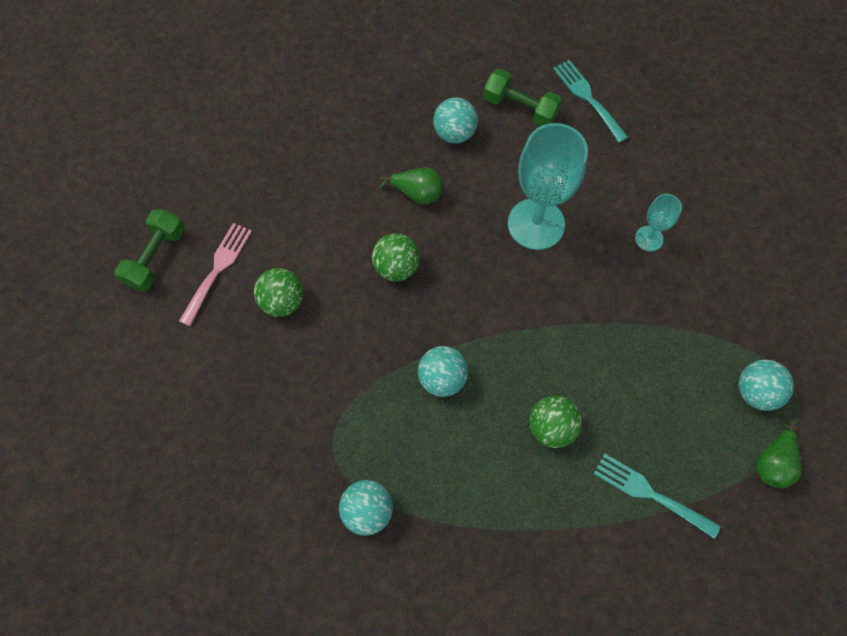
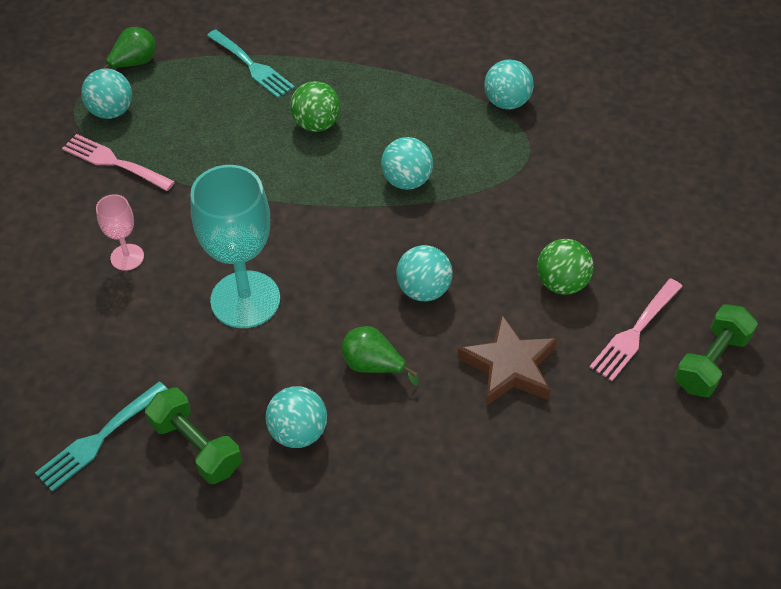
camera: 165 degrees left, 15 degrees down
(314, 217) = (509, 366): none -> brown star
(396, 267) = (423, 290): green ball -> turquoise ball
(588, 98) = (99, 439): turquoise fork -> turquoise fork turned 60 degrees clockwise
(649, 238) = (127, 257): turquoise goblet -> pink goblet
(717, 331) = (114, 162): none -> pink fork

